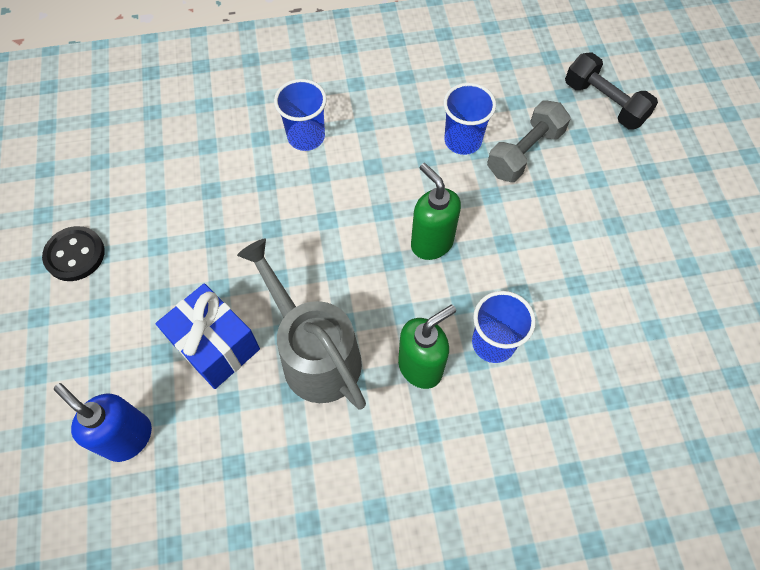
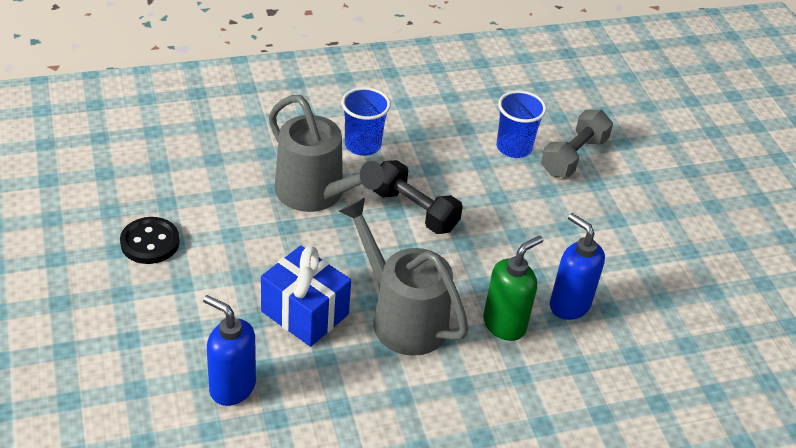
camera: 10 degrees left, 20 degrees down
(250, 198) = (316, 194): none -> grey watering can
(431, 243) = (498, 228): green soap dispenser -> none
(493, 343) = (569, 305): blue cup -> blue soap dispenser
(604, 103) = (641, 118): black dumbbell -> black dumbbell (414, 210)

